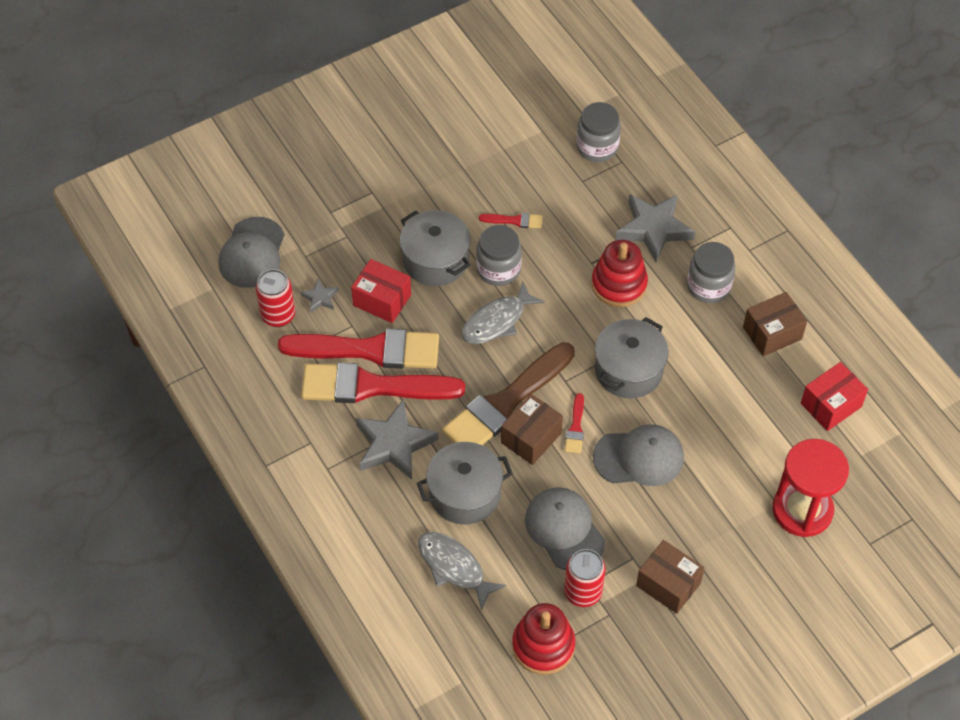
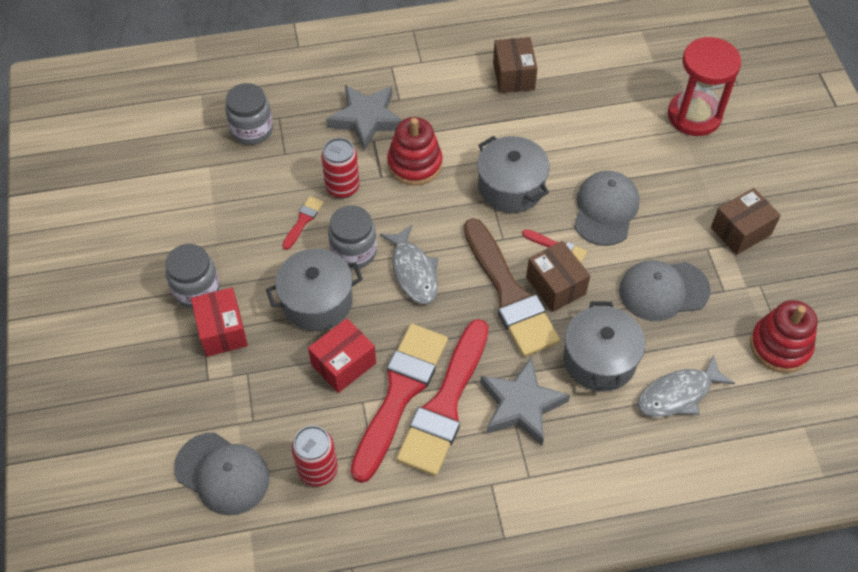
camera: 70 degrees left, 0 degrees up
(320, 298) = (314, 421): grey star -> none
(583, 592) = (732, 297): red can -> red can (342, 187)
(708, 286) = (446, 101): grey jar -> grey jar (196, 290)
(831, 405) = (599, 63): red box -> red box (222, 331)

